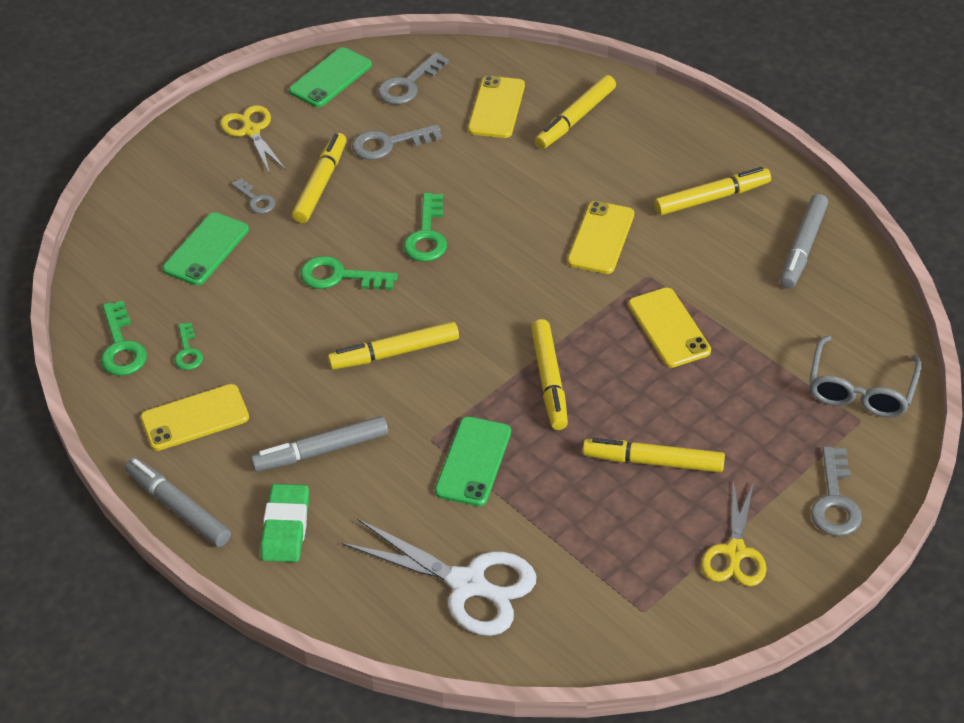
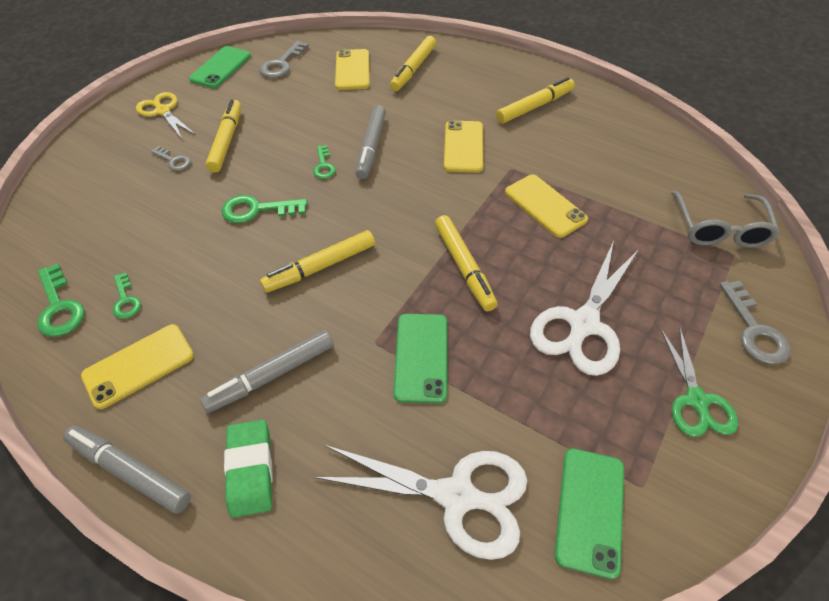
camera: 15 degrees left, 5 degrees up
(206, 249) = (134, 206): green phone -> green phone (589, 510)
(389, 144) = (276, 105): grey key -> none
(427, 235) = (323, 166): green key -> green key, size x0.62
(653, 462) = (583, 325): yellow marker -> white scissors
(735, 552) = (696, 401): yellow scissors -> green scissors
(803, 247) = (617, 130): grey marker -> grey marker (371, 147)

